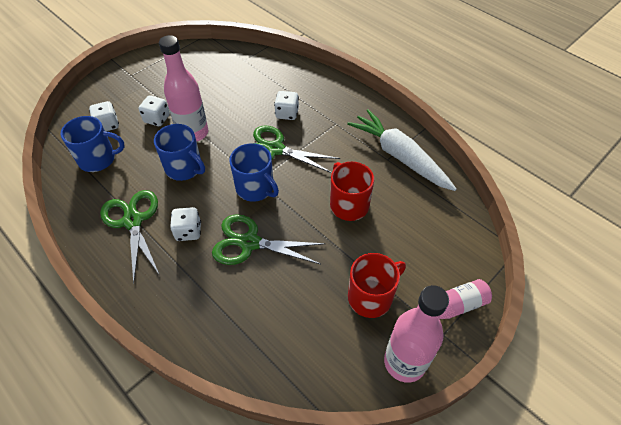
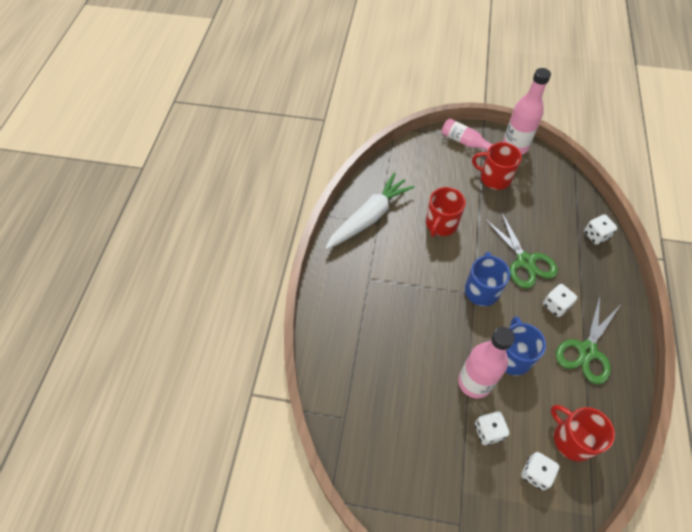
camera: 125 degrees left, 5 degrees up
(98, 159) = (572, 439): blue mug -> red mug
(275, 149) = (434, 303): green scissors -> none
(287, 113) = (388, 322): white dice -> white dice (595, 235)
(399, 156) = (369, 217): white carrot -> white carrot turned 150 degrees counterclockwise

